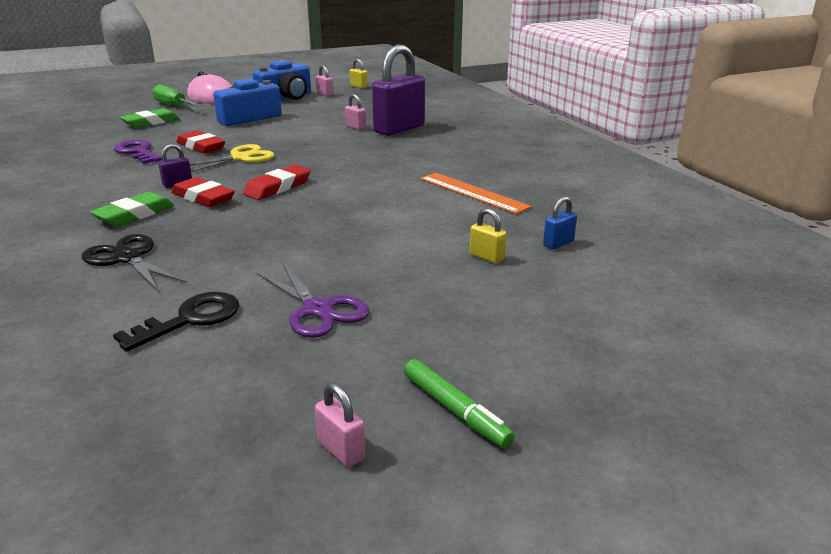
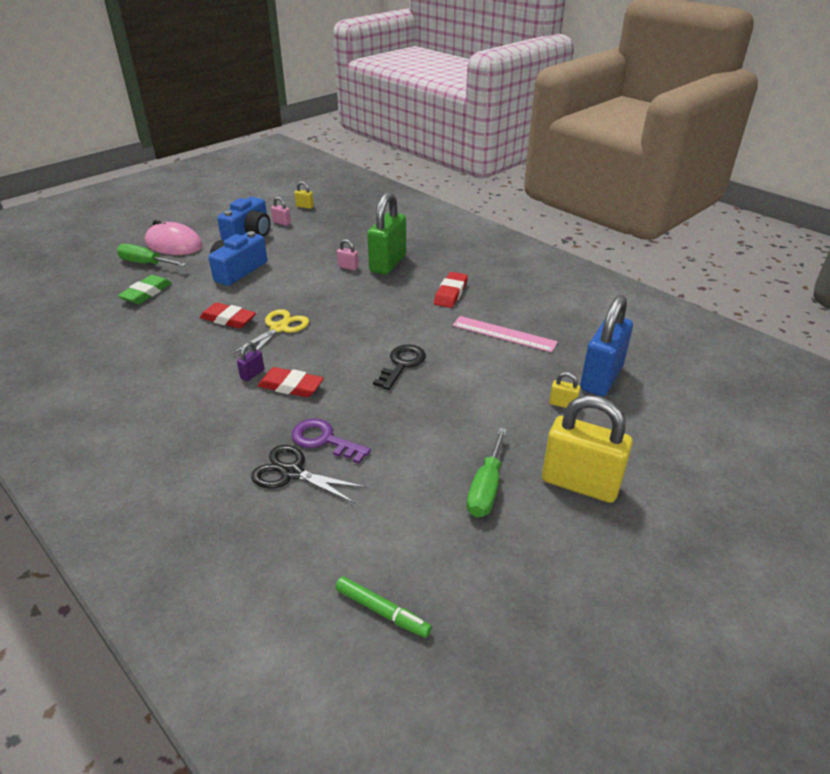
camera: 20 degrees left, 10 degrees up
(134, 215) = (249, 421): green eraser -> none
(137, 152) = (173, 338): purple key -> purple key (324, 440)
(190, 319) = (402, 523): black key -> black key (402, 364)
(278, 187) = (344, 360): red eraser -> red eraser (451, 293)
(318, 310) = (486, 488): purple scissors -> green screwdriver
(341, 450) = (596, 605): pink padlock -> none
(399, 129) = (388, 263): purple padlock -> green padlock
(438, 328) = (580, 483): none -> yellow padlock
(455, 410) = (639, 551): green marker -> green marker (382, 611)
(473, 192) = (504, 334): orange ruler -> pink ruler
(558, 243) = (601, 378): blue padlock -> blue padlock, size x2.43

